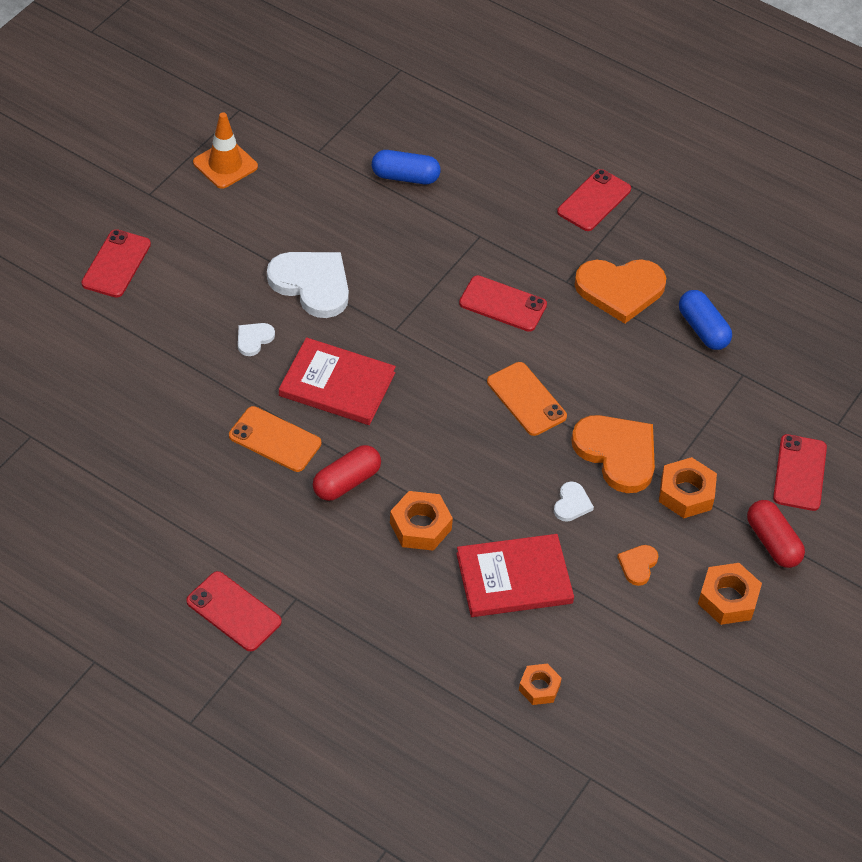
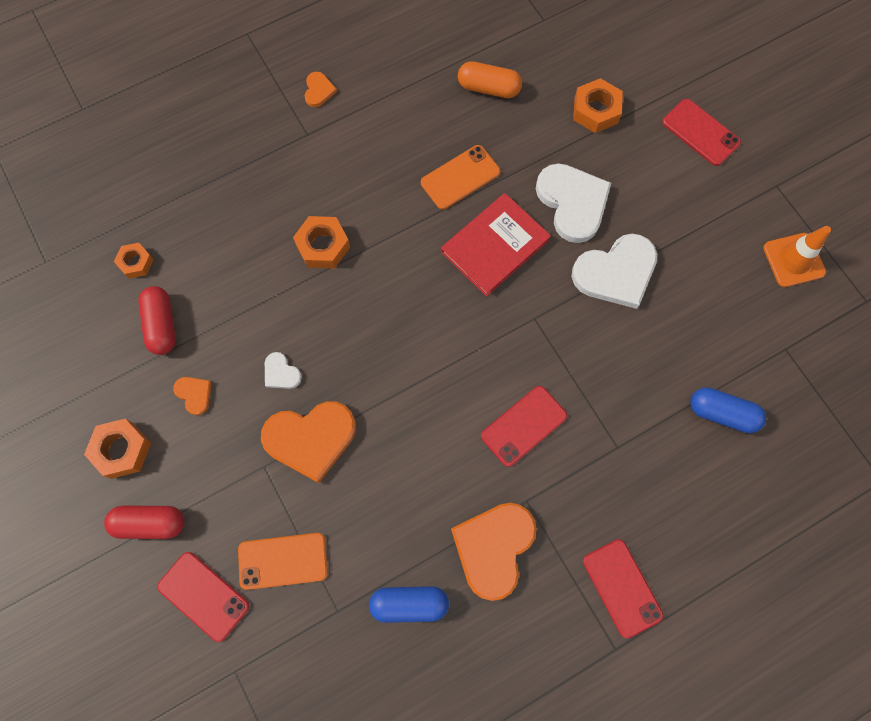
camera: 120 degrees right, 20 degrees up
(150, 454) = (488, 88): none -> orange capsule
(233, 612) = (318, 90): red phone -> orange heart
(254, 339) = (572, 203): white heart -> white heart, size x2.15
(346, 482) = (393, 211): red capsule -> red capsule (162, 325)
(405, 177) = (722, 413): blue capsule -> blue capsule turned 75 degrees clockwise
(514, 578) = (237, 292): red book -> none
(526, 399) = (406, 391): orange phone -> orange phone (283, 561)
(686, 493) = (239, 476): orange nut -> orange nut (596, 110)

